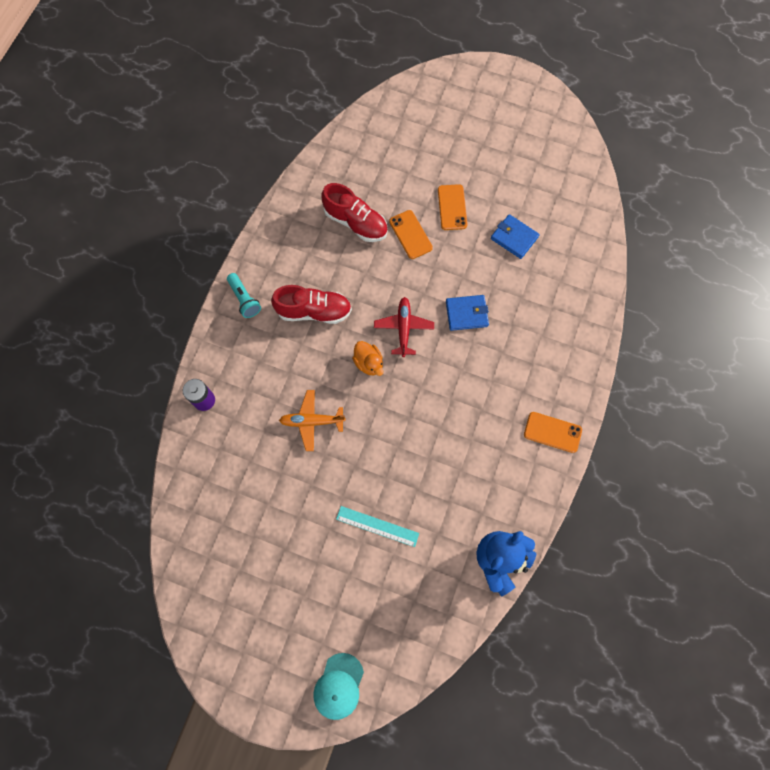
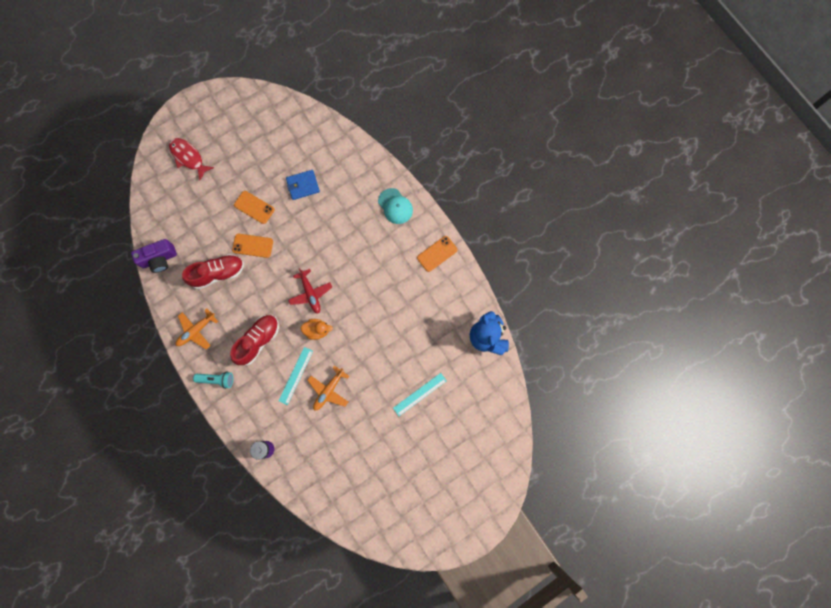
camera: 55 degrees left, 5 degrees up
(281, 244) = (196, 331): none -> orange plane
(304, 375) = (295, 375): none -> turquoise ruler
(329, 159) = (159, 259): none -> purple camera
(338, 686) = (493, 478): turquoise cap -> turquoise cap (395, 206)
(403, 328) = (310, 293): red plane -> red plane turned 150 degrees counterclockwise
(454, 111) = (188, 157): none -> red fish
(466, 314) = (330, 249): blue wallet -> none

